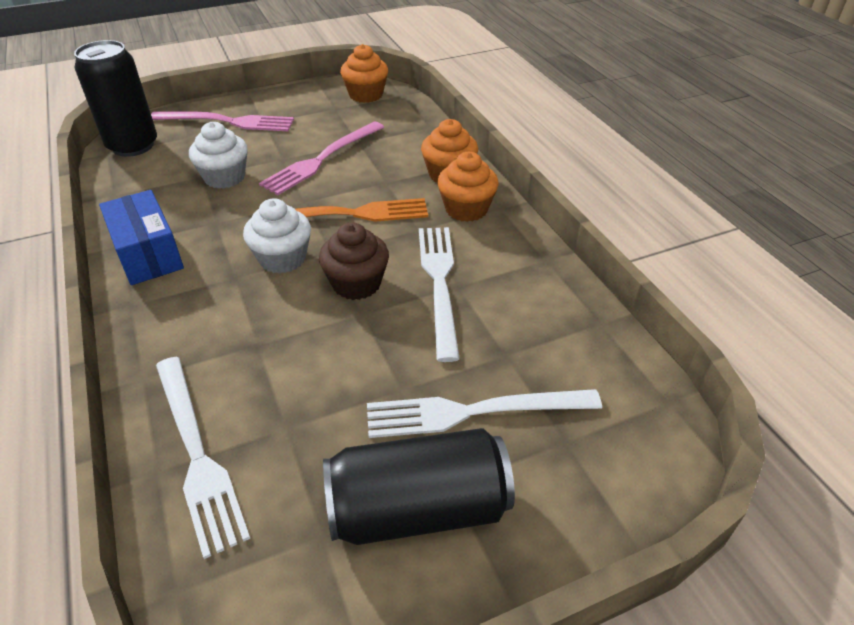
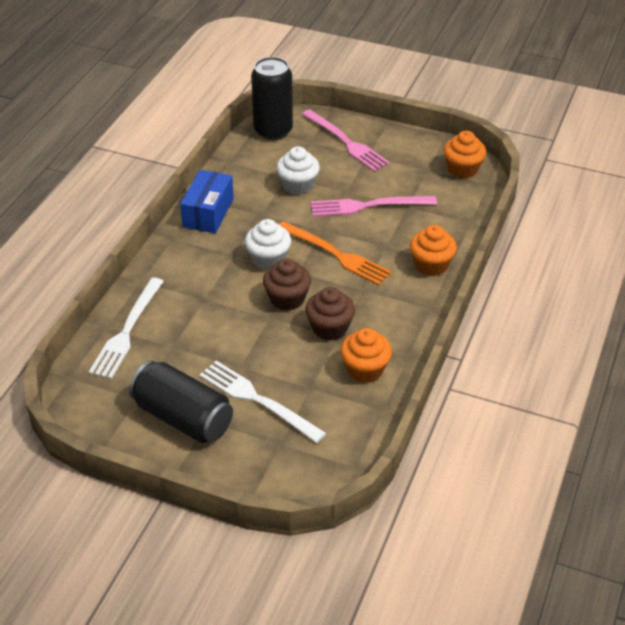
camera: 45 degrees right, 0 degrees up
(439, 283) = (329, 328): white fork -> brown cupcake
(466, 209) = (408, 295): orange cupcake -> orange cupcake (365, 369)

